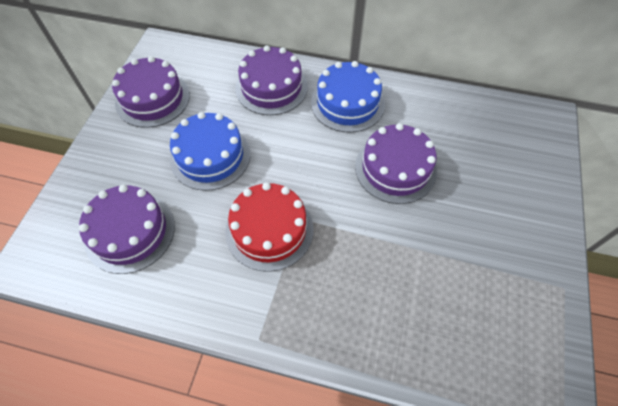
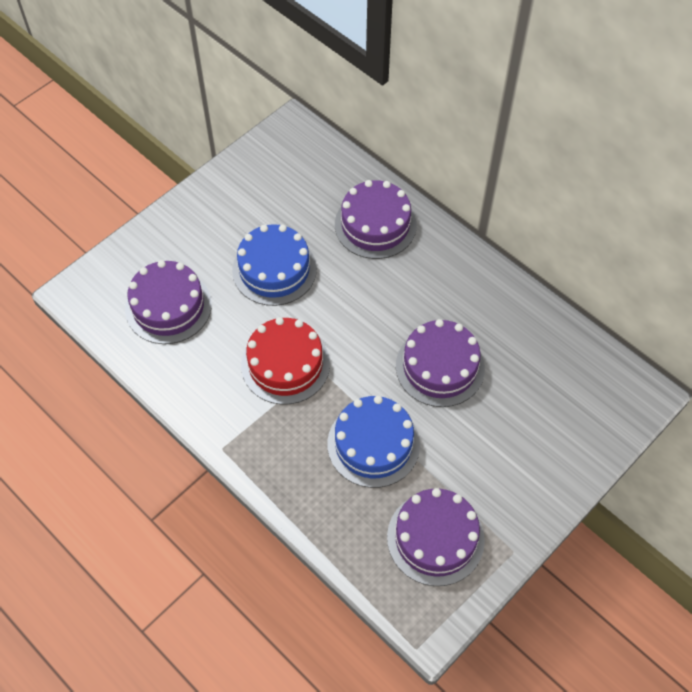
camera: 30 degrees right, 0 degrees up
(152, 99) = (254, 184): purple cake -> purple cake (435, 538)
(347, 103) = (440, 278): blue cake -> blue cake (373, 444)

